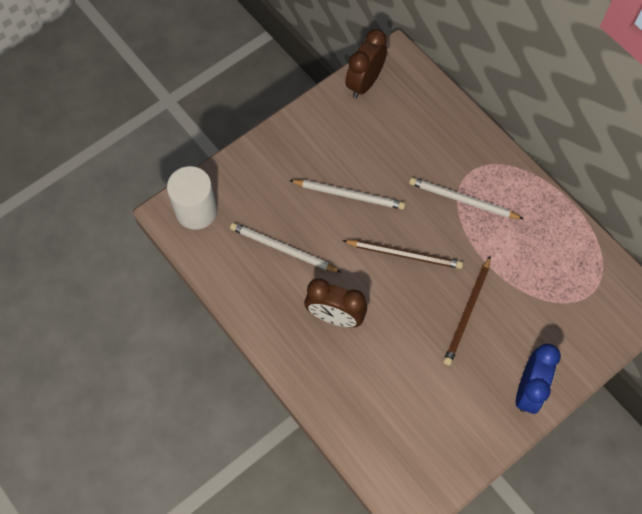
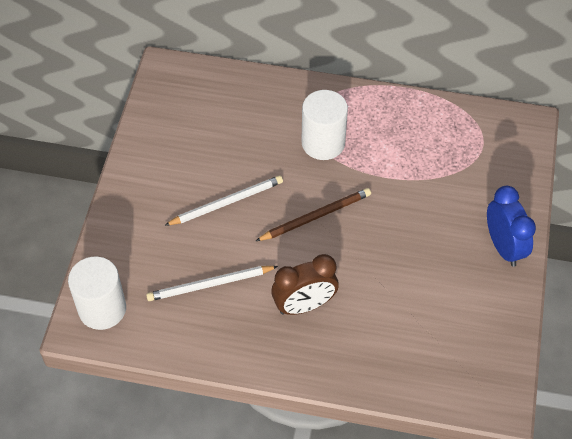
camera: 40 degrees left, 10 degrees down
(364, 83) = (157, 106): brown clock -> none
(462, 200) = (323, 143): white pencil -> white cylinder
(467, 312) = (406, 224): brown pencil -> none

